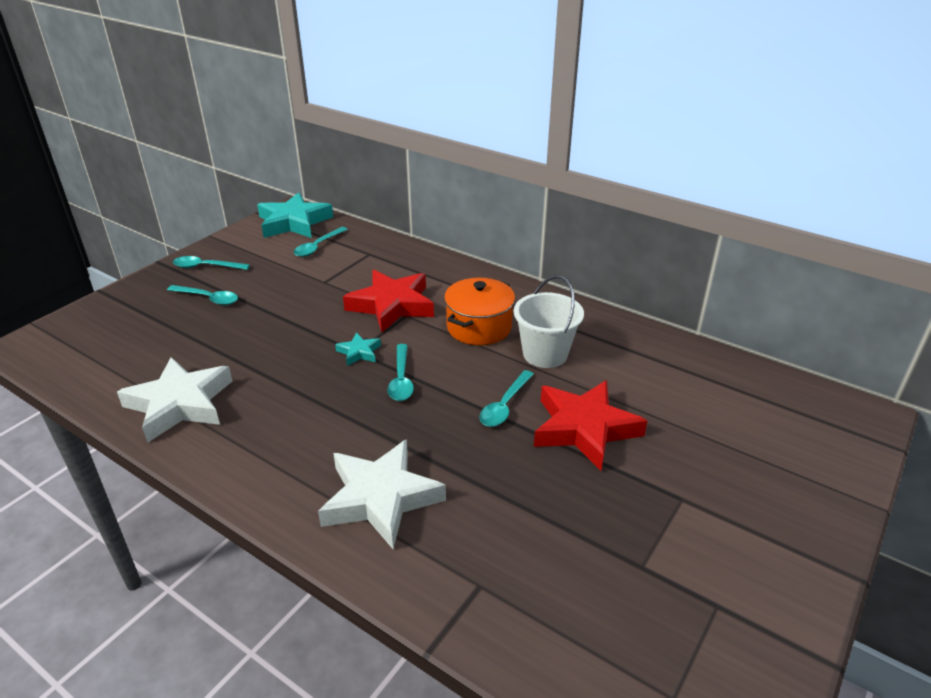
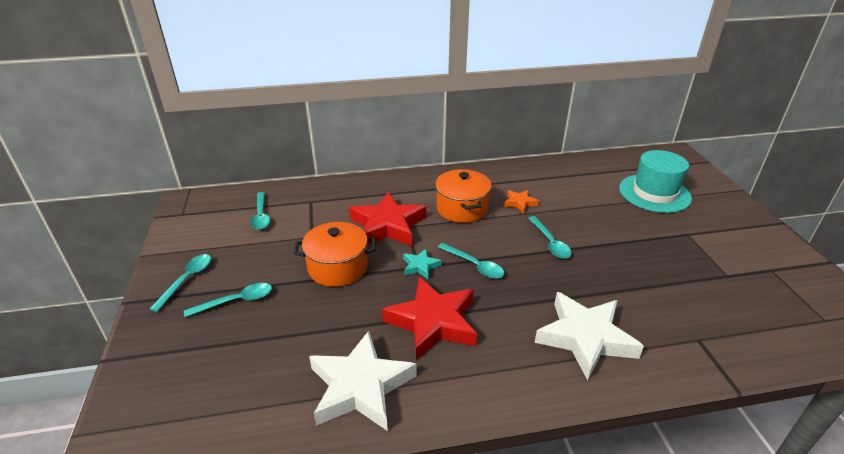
camera: 45 degrees left, 0 degrees up
(206, 267) = (187, 280): turquoise spoon -> turquoise spoon turned 150 degrees clockwise
(294, 222) = (207, 209): turquoise star -> none
(302, 315) = (338, 267): none -> orange pot
(545, 354) = (520, 203): white bucket -> orange star
(584, 428) = (602, 229): red star -> red star (433, 322)
(729, 435) = (654, 193): none -> turquoise hat

